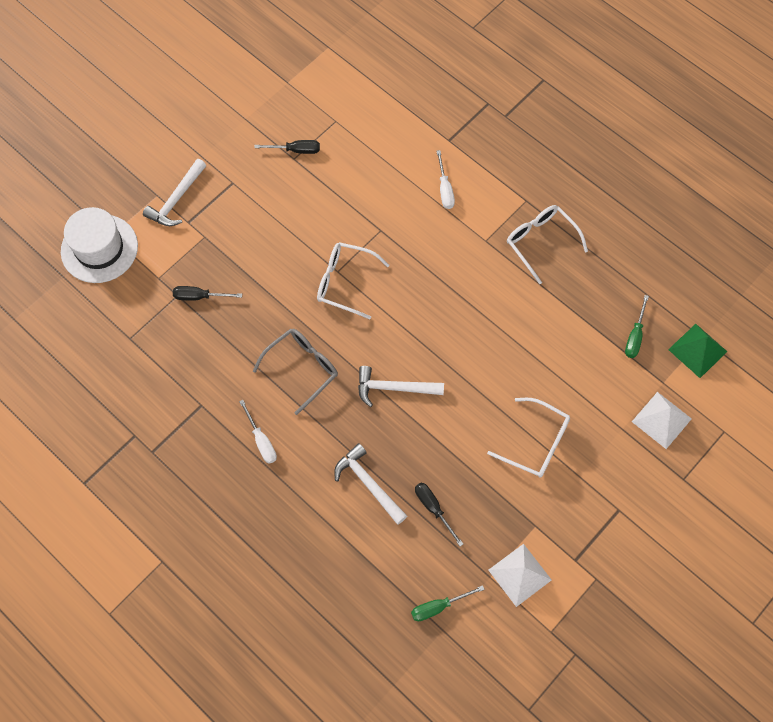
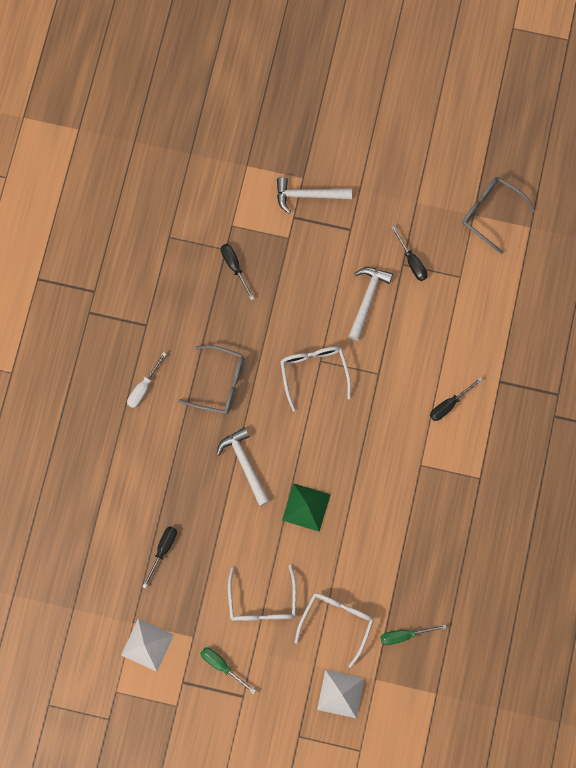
camera: 60 degrees right, 10 degrees up
(99, 248) = (230, 164): white hat -> none
(296, 69) = (491, 213): none -> grey glasses
(368, 484) = (155, 489): white hammer -> white hammer (367, 299)
(438, 607) = (89, 596): green screwdriver -> green screwdriver (222, 665)
(445, 189) = (449, 404): white screwdriver -> black screwdriver
(541, 242) = (446, 512): white glasses -> white glasses (336, 622)
(697, 350) = (422, 694): green pyramid -> green pyramid (306, 507)

